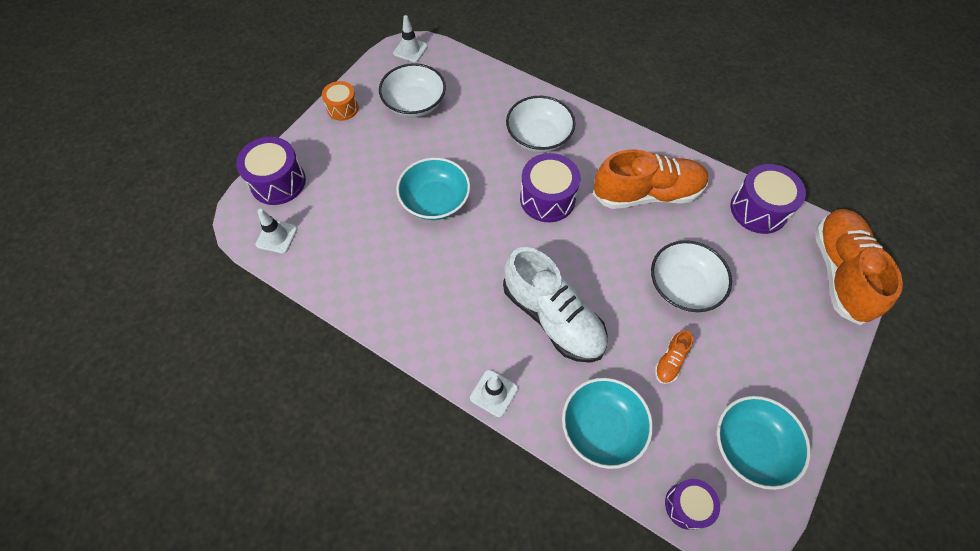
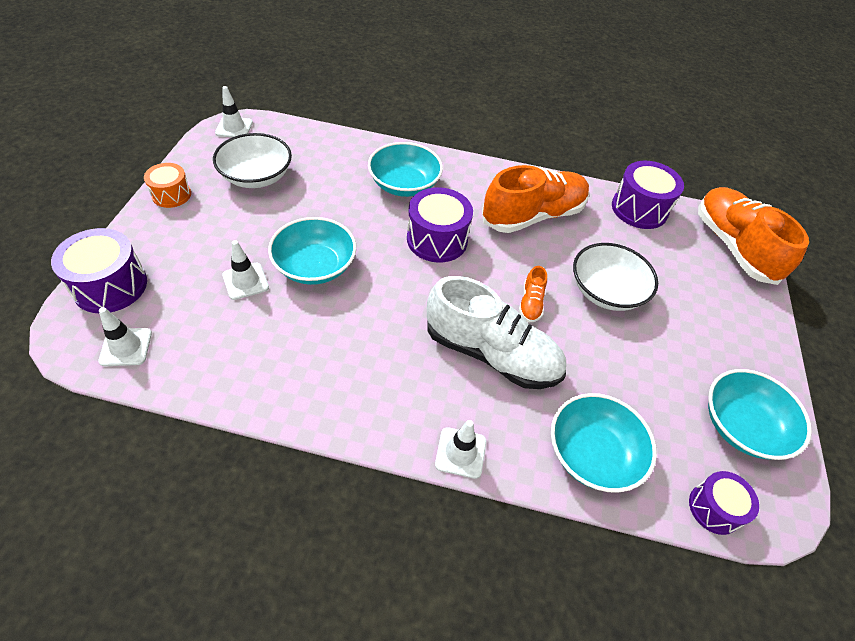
camera: 25 degrees left, 10 degrees down
(377, 201) = (245, 281): none -> white traffic cone
(539, 136) = (404, 184): white bowl -> turquoise bowl
(670, 361) = (628, 365): orange shoe -> orange shoe (531, 303)

